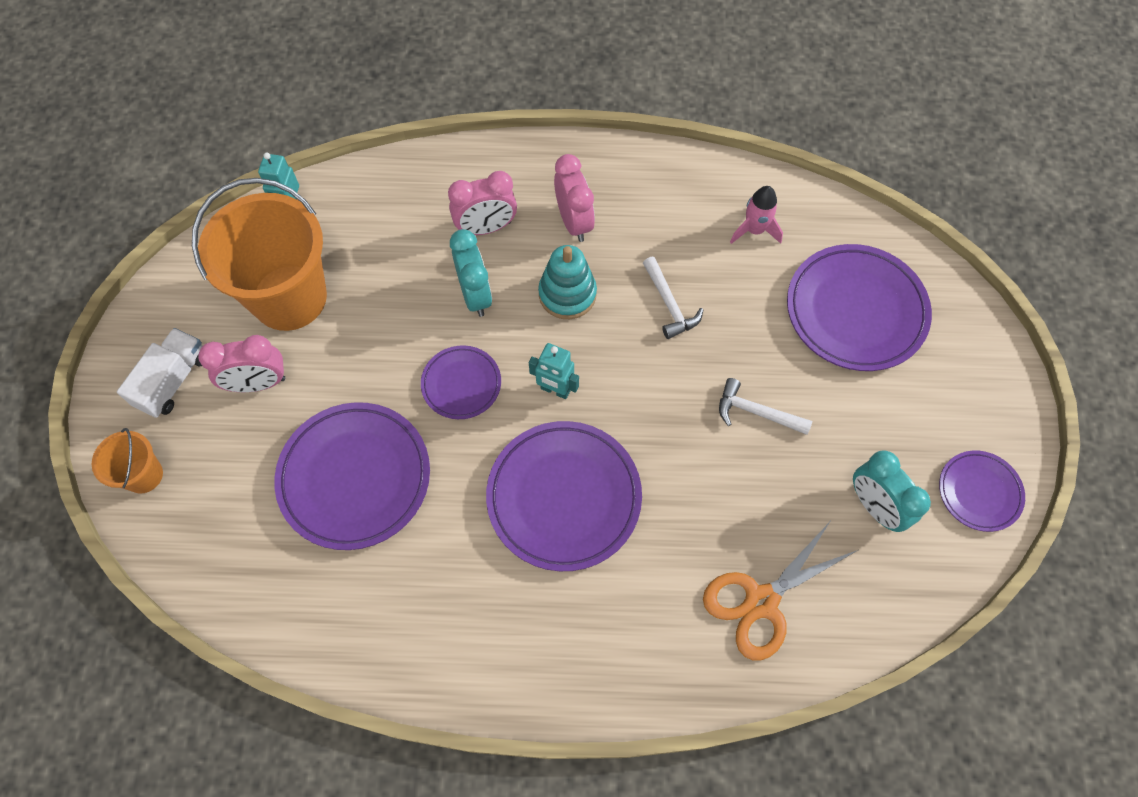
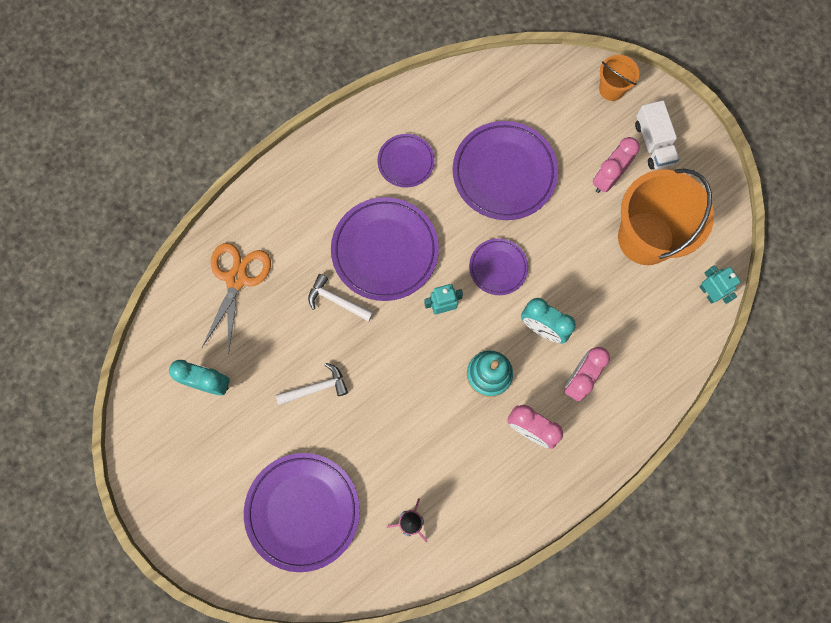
camera: 140 degrees right, 10 degrees up
(669, 304) = (422, 419): white hammer -> white hammer (336, 300)
(979, 492) = (152, 441): purple plate -> purple plate (406, 162)

